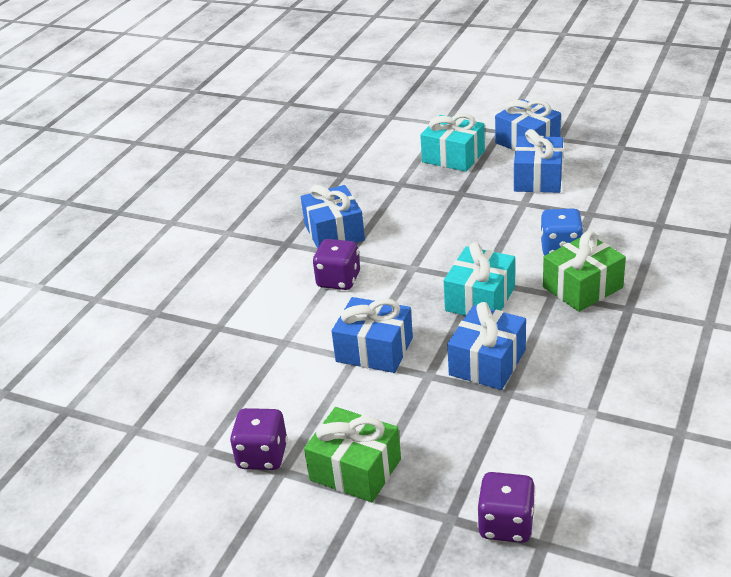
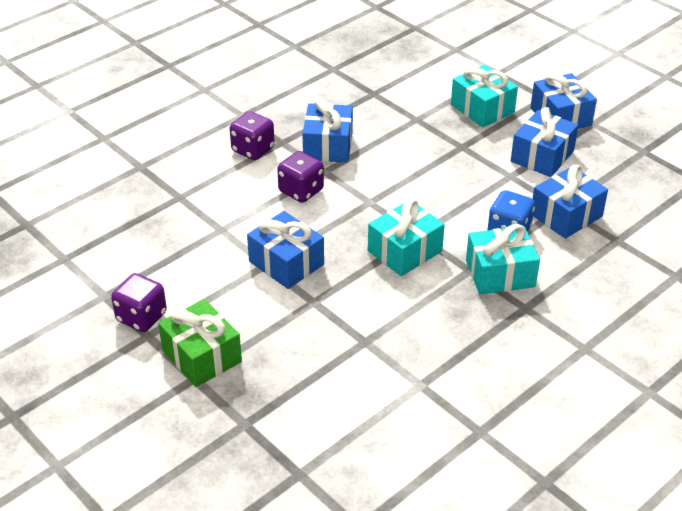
camera: 20 degrees right, 5 degrees up
(487, 362) = (368, 309): blue gift -> blue gift (566, 215)
(506, 524) = (283, 447): purple dice -> purple dice (253, 150)
(582, 287) = (500, 274): green gift -> turquoise gift

